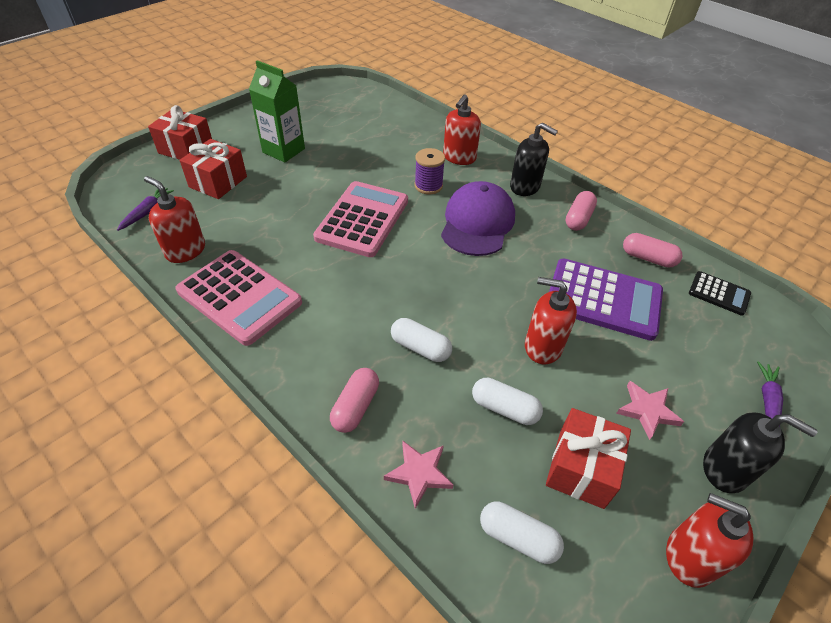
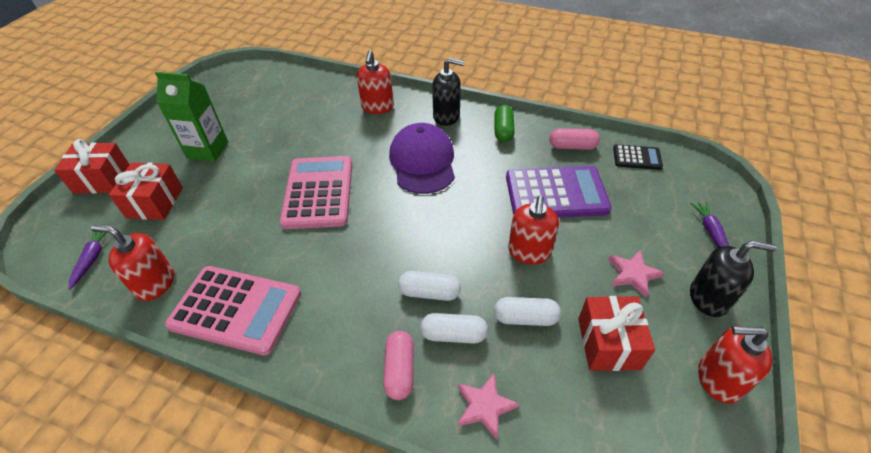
camera: 20 degrees left, 0 degrees up
(428, 186) = (363, 141): purple spool -> none
(518, 537) = (590, 424): white capsule -> white capsule (453, 334)
(542, 347) = (529, 252): red soap dispenser -> red soap dispenser turned 75 degrees counterclockwise
(578, 218) = (503, 130): pink capsule -> green capsule

